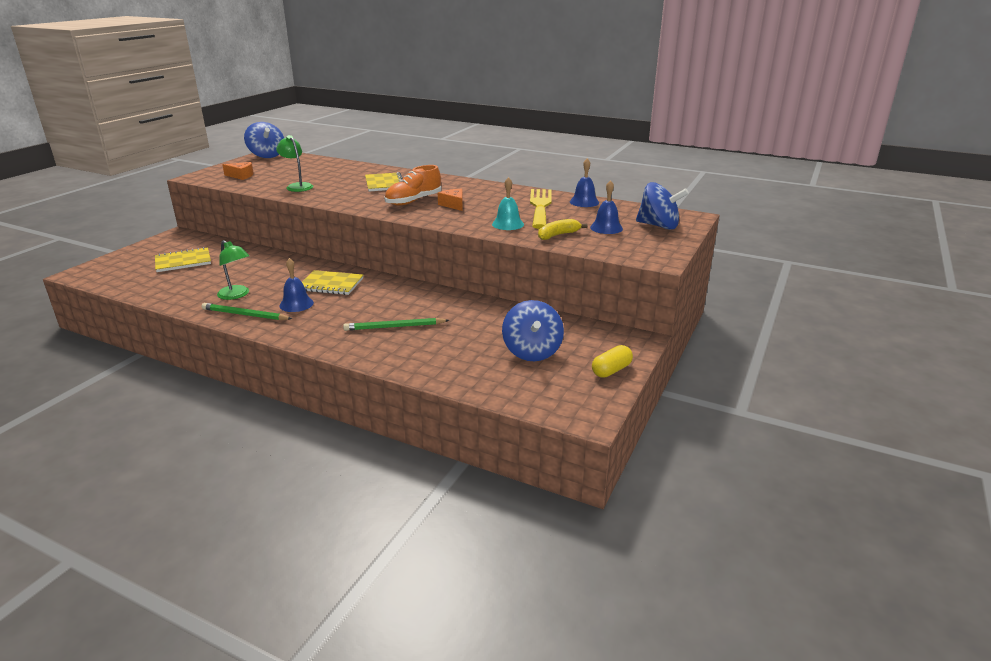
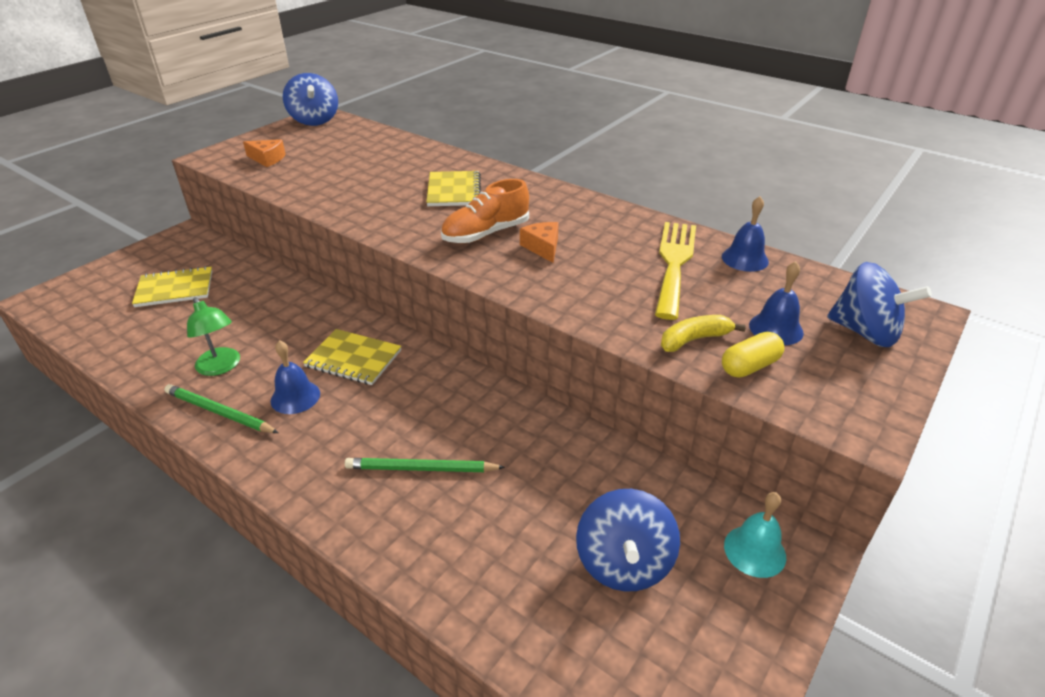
camera: 10 degrees right, 10 degrees up
(297, 186) = (334, 186): green lamp -> none
(508, 224) = (617, 303): turquoise bell -> turquoise bell (754, 551)
(611, 370) = (752, 636): yellow capsule -> yellow capsule (749, 366)

